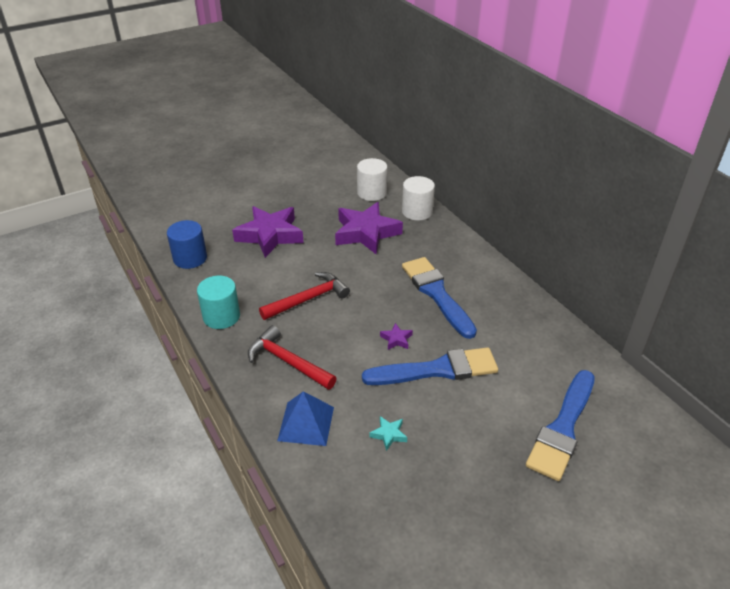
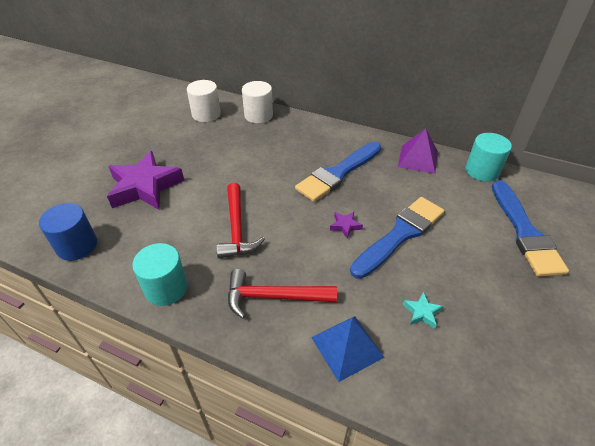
camera: 35 degrees left, 5 degrees up
(308, 299) = (237, 228): red hammer -> red hammer turned 150 degrees clockwise
(366, 233) = (233, 148): purple star -> none
(436, 294) = (338, 173): blue brush -> blue brush turned 75 degrees counterclockwise
(530, 315) = (418, 159): none -> purple pyramid
(586, 356) = (482, 171): none -> turquoise cylinder

